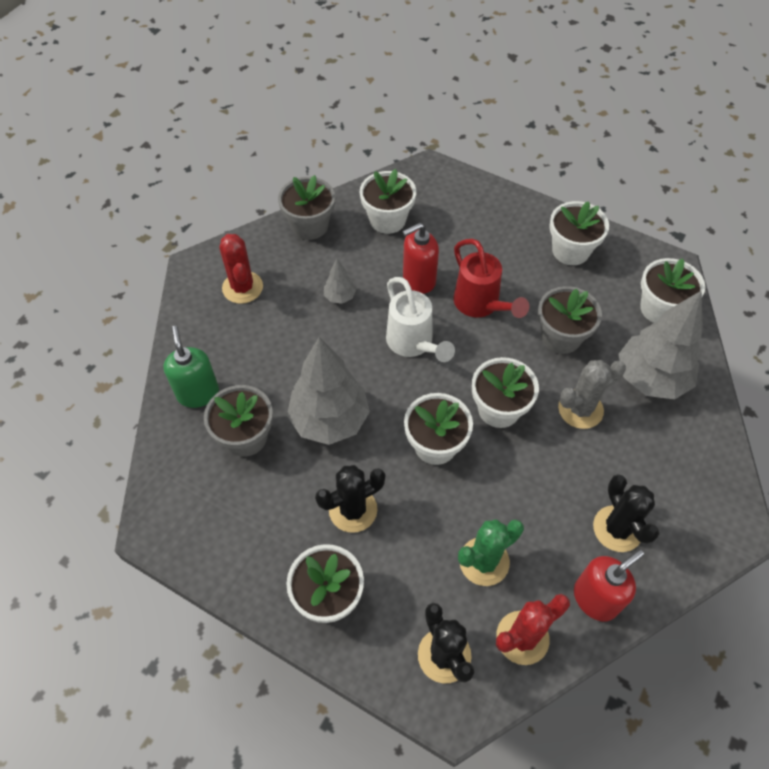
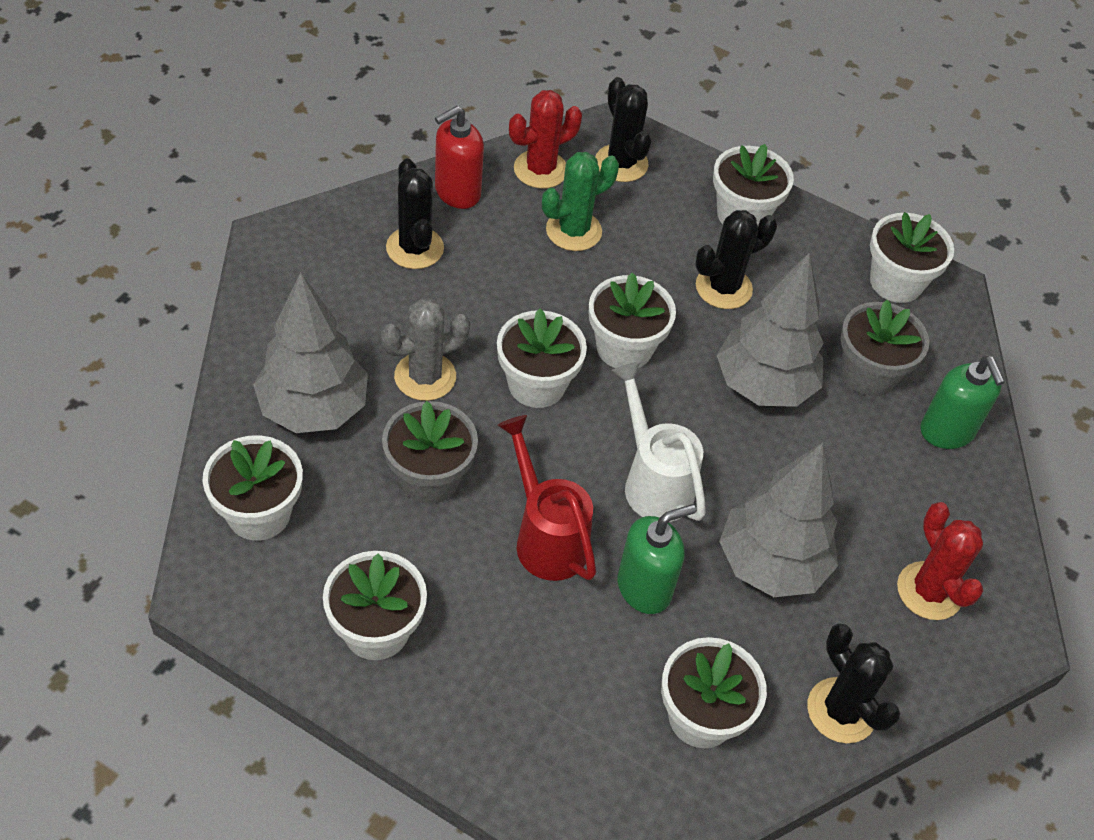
camera: 175 degrees right, 5 degrees down
(200, 529) = (896, 282): none -> white flower pot
(310, 226) = (841, 710): grey flower pot -> black cactus
(340, 297) = (771, 565): grey tree -> grey tree, size x2.24
(418, 280) = (644, 588): red soap dispenser -> green soap dispenser

